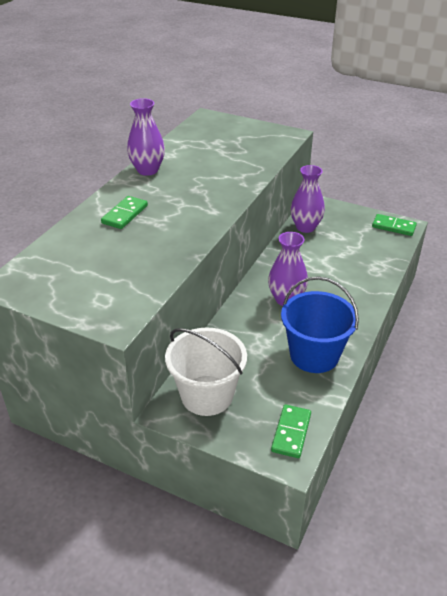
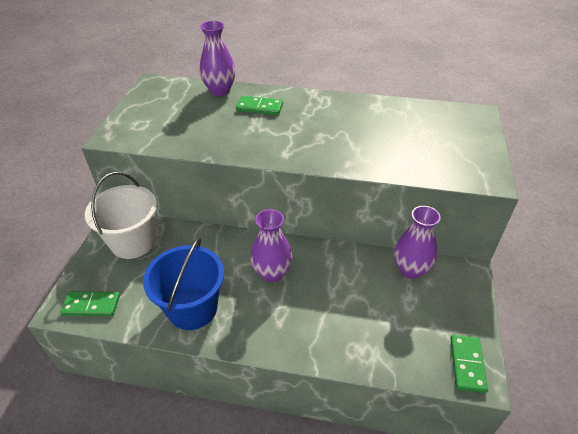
camera: 75 degrees right, 5 degrees up
(147, 170) = (339, 102): purple vase -> purple vase (220, 90)

